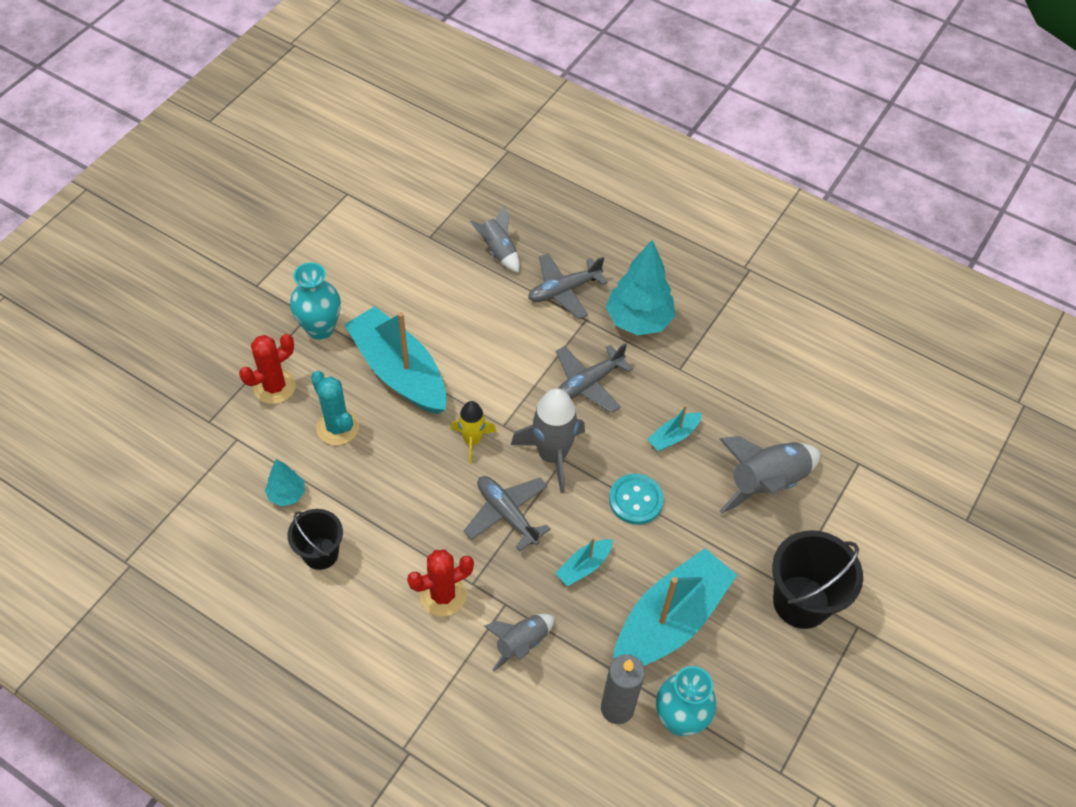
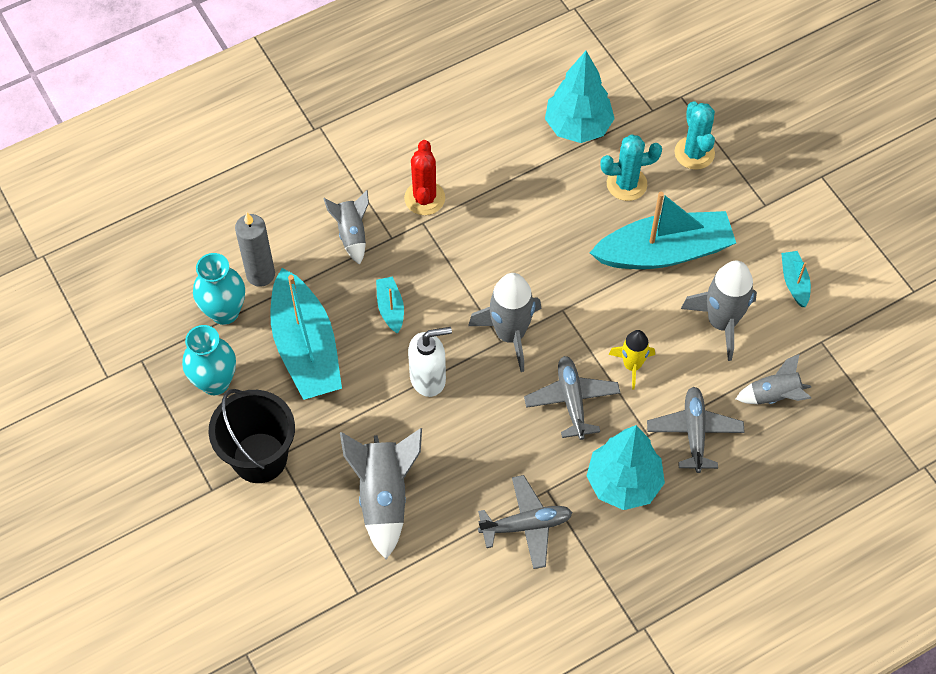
camera: 120 degrees right, 5 degrees up
(274, 387) = (694, 153): red cactus -> turquoise cactus
(287, 494) = (578, 127): turquoise tree -> turquoise tree, size x1.92
(320, 328) = (744, 208): turquoise vase -> turquoise vase (215, 382)
(320, 553) = (510, 131): black bucket -> none
(449, 306) = (721, 322): none -> grey rocket
(472, 440) = (559, 278): yellow rocket -> yellow rocket (632, 365)
(507, 514) = (471, 273): grey plane -> grey plane (526, 525)
(636, 500) = (428, 378): turquoise button -> white soap dispenser
(673, 436) = (475, 444): turquoise boat -> turquoise boat (794, 282)

